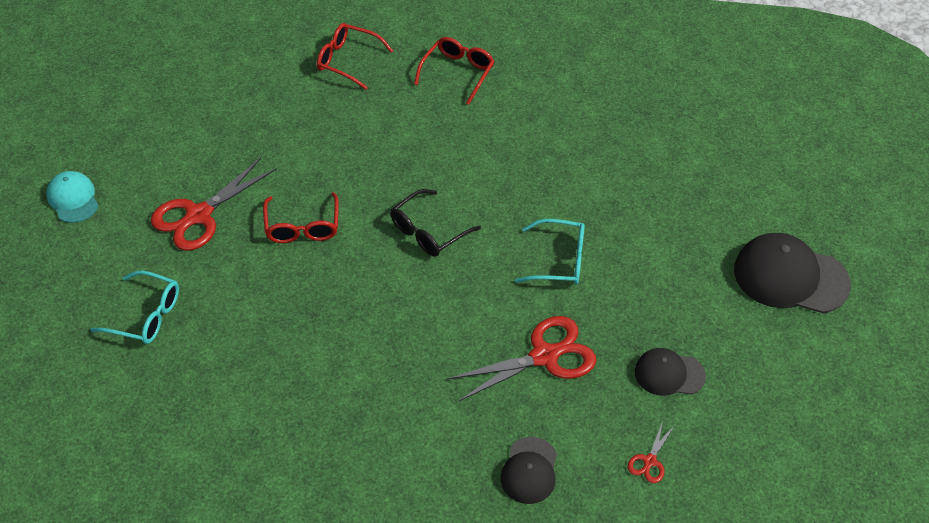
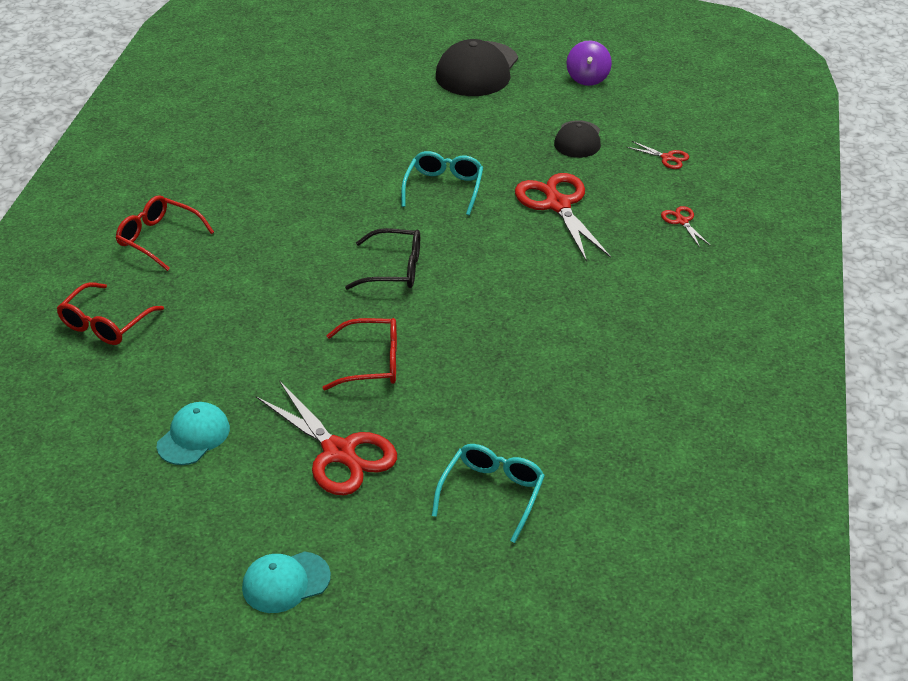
camera: 85 degrees left, 10 degrees down
(221, 129) = (193, 436): none -> turquoise cap
(428, 231) = (394, 269): black glasses -> black glasses turned 45 degrees counterclockwise
(529, 471) = (682, 221): black cap -> red scissors
(801, 383) = (587, 78): none -> purple spinning top

